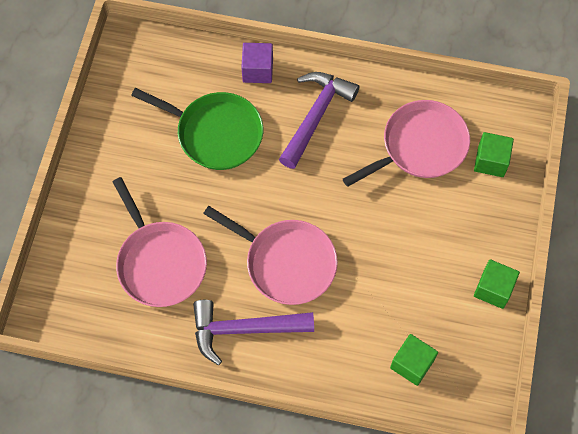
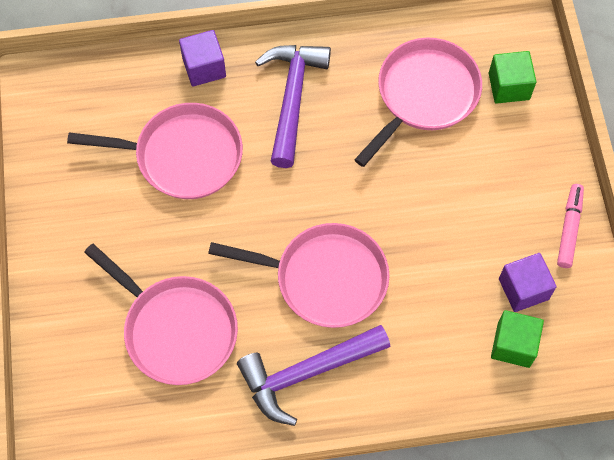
camera: 20 degrees left, 0 degrees up
(215, 133) = (183, 156): green pan -> pink pan
(437, 324) = (523, 289): none -> purple cube
(493, 289) = (569, 228): green cube -> pink marker

